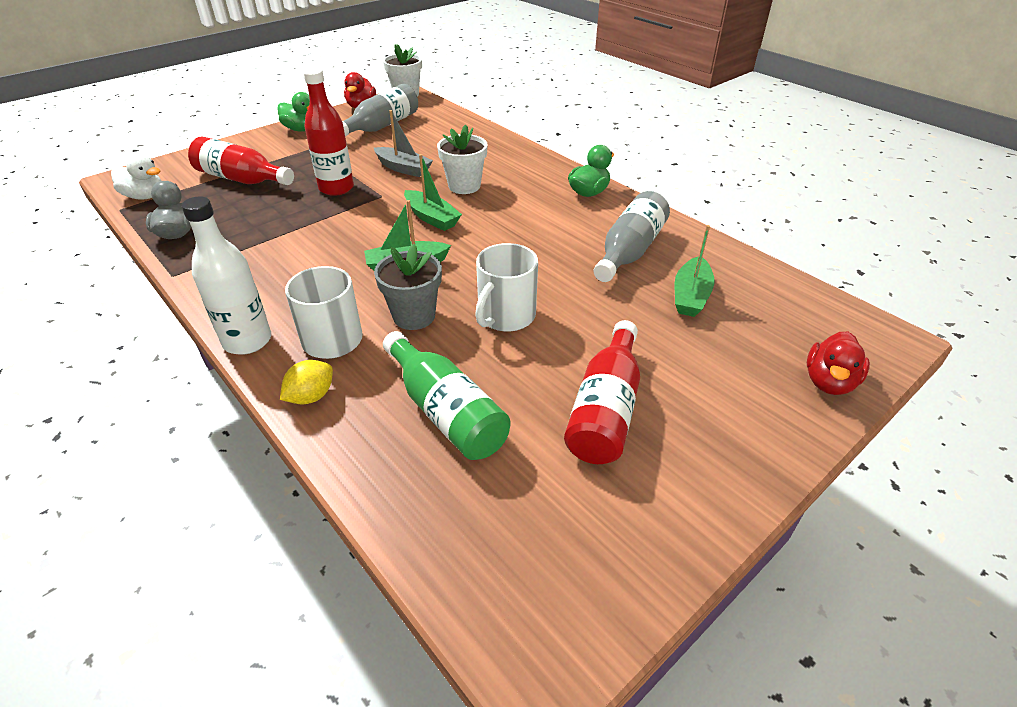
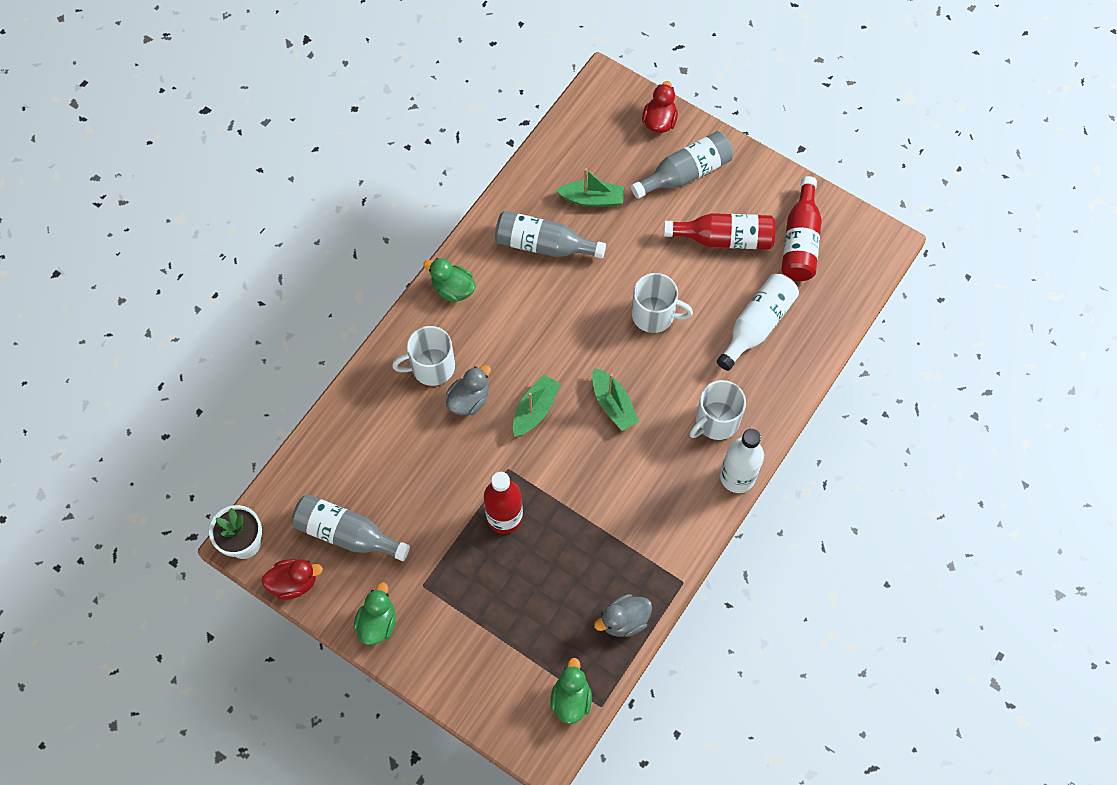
camera: 105 degrees left, 25 degrees up
(145, 196) = (571, 699): white duck -> green duck
(242, 179) = (511, 621): red bottle -> red bottle (800, 241)
(311, 396) = (772, 408): yellow lemon -> none
(403, 168) = (447, 470): grey boat -> none
(414, 316) = (674, 376): grey flower pot -> none
(446, 411) = (757, 325): green bottle -> white bottle
(464, 186) = (469, 400): white flower pot -> grey duck
(509, 173) = (431, 367): none -> white mug
(730, 391) = (685, 173): none -> grey bottle
(829, 382) = (659, 121): red duck -> red duck turned 90 degrees counterclockwise

